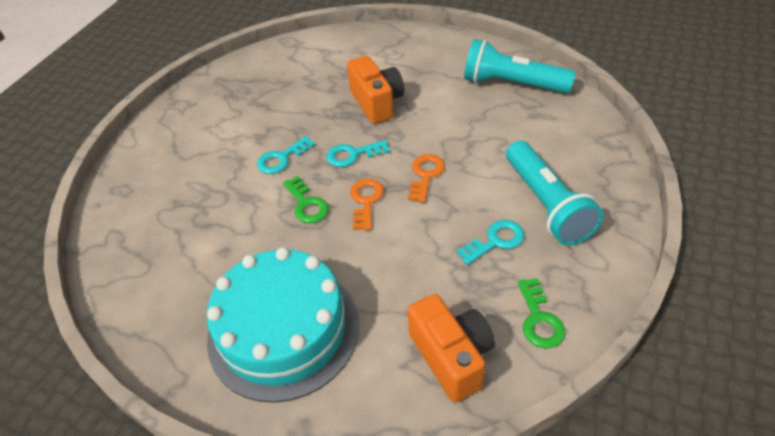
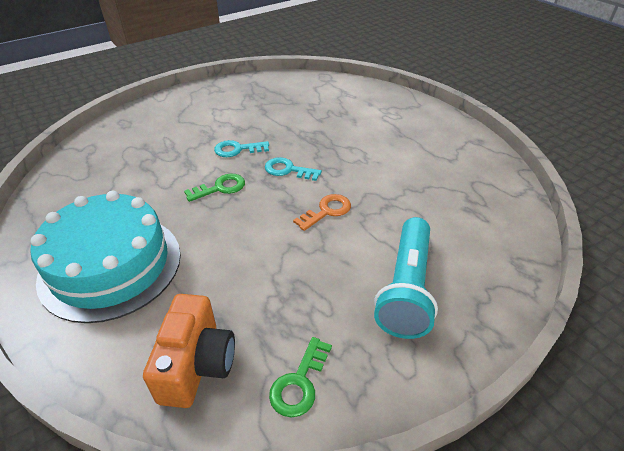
camera: 30 degrees right, 5 degrees down
(307, 204) = (220, 188): green key -> green key turned 120 degrees counterclockwise
(366, 201) = (262, 207): orange key -> none
(377, 103) = (344, 142): orange camera -> none
(495, 241) = (330, 293): turquoise key -> none
(512, 84) = (473, 176): turquoise flashlight -> none

